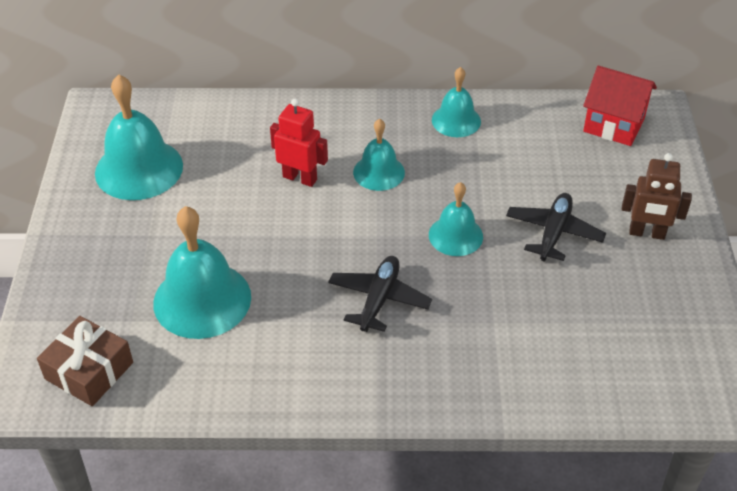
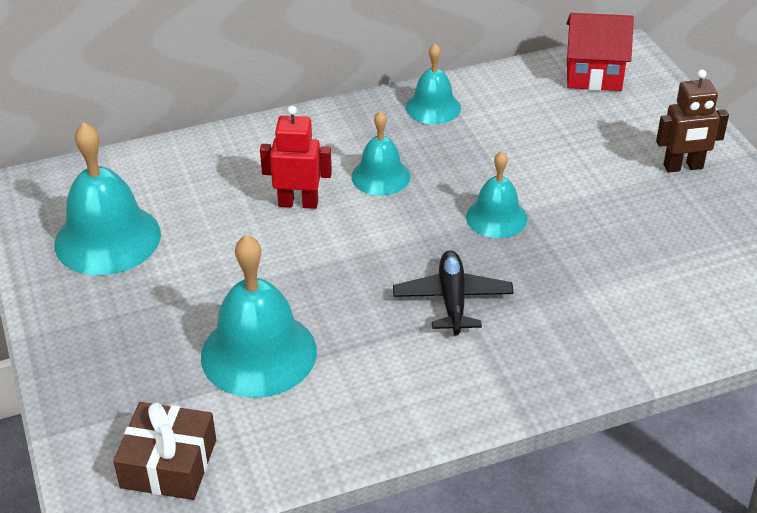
camera: 20 degrees left, 5 degrees down
(553, 233) = (593, 189): black plane -> none

